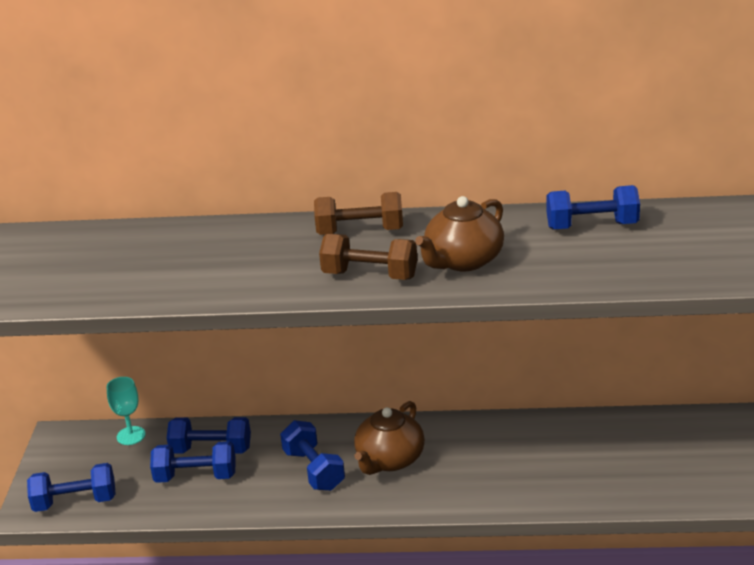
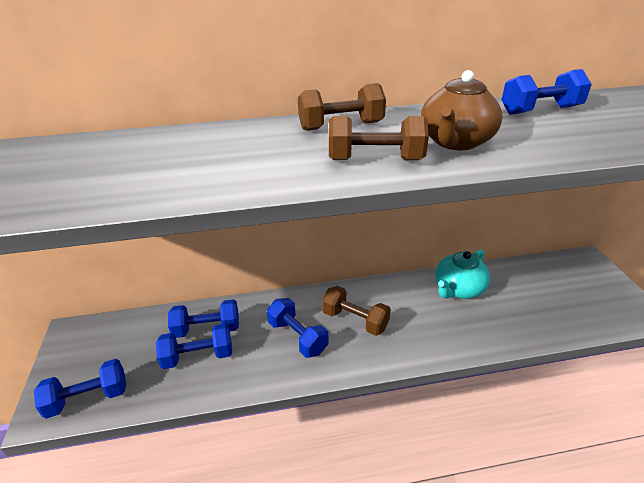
camera: 15 degrees left, 5 degrees up
(131, 436) = (135, 324): turquoise goblet -> none
(389, 460) = (355, 320): brown teapot -> brown dumbbell
(539, 438) = (458, 289): none -> turquoise teapot

